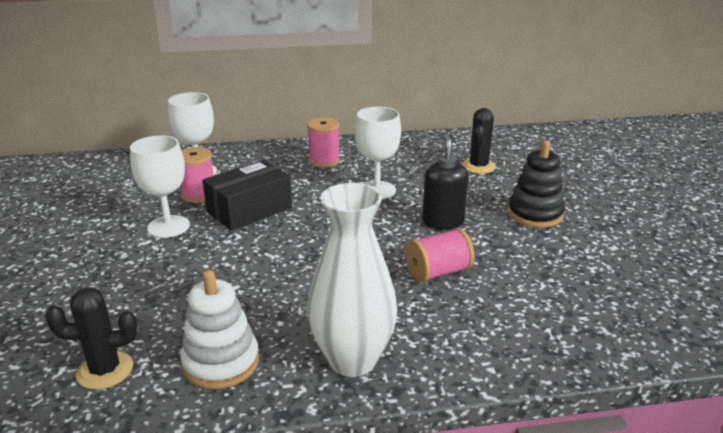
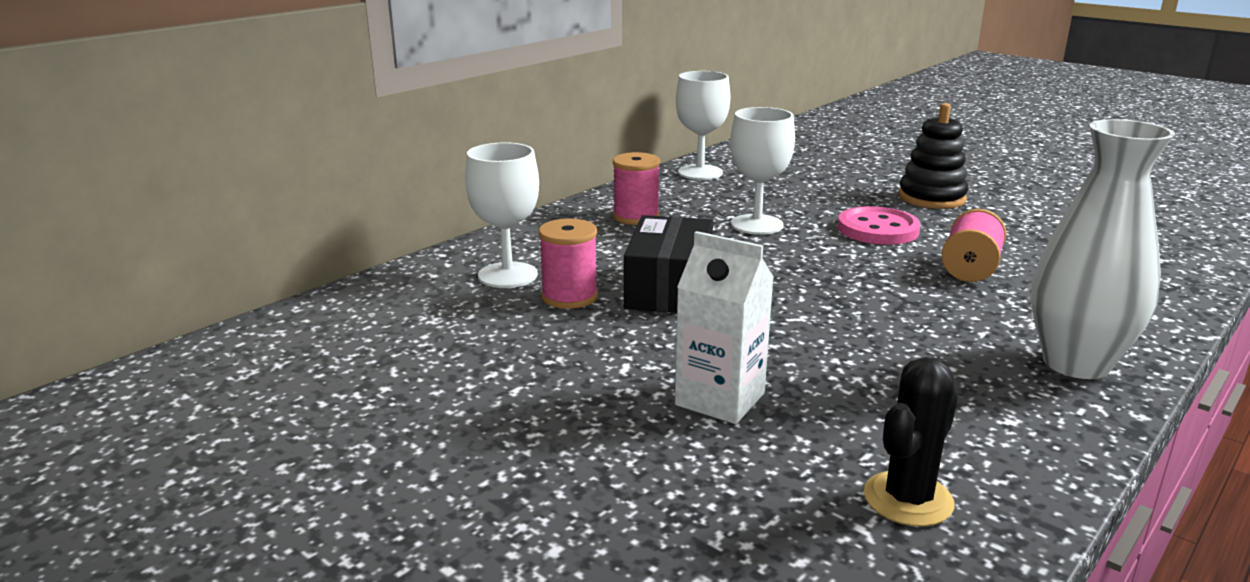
camera: 40 degrees left, 5 degrees down
(144, 278) = (720, 399): none -> white carton
(168, 226) = (615, 340): white goblet -> white goblet (700, 172)
(221, 362) = (989, 426): white stacking toy -> none
(443, 221) = (877, 229): black soap dispenser -> pink button
(478, 166) = (798, 176): black cactus -> none

